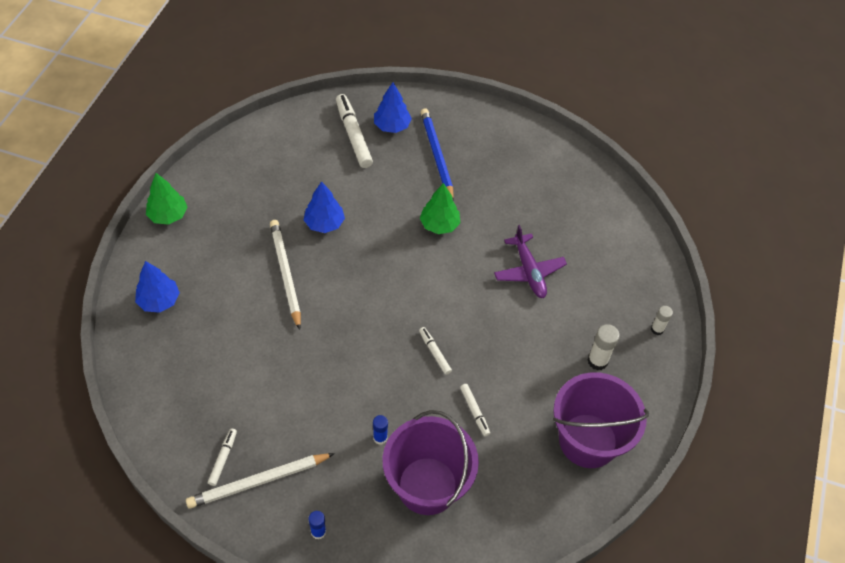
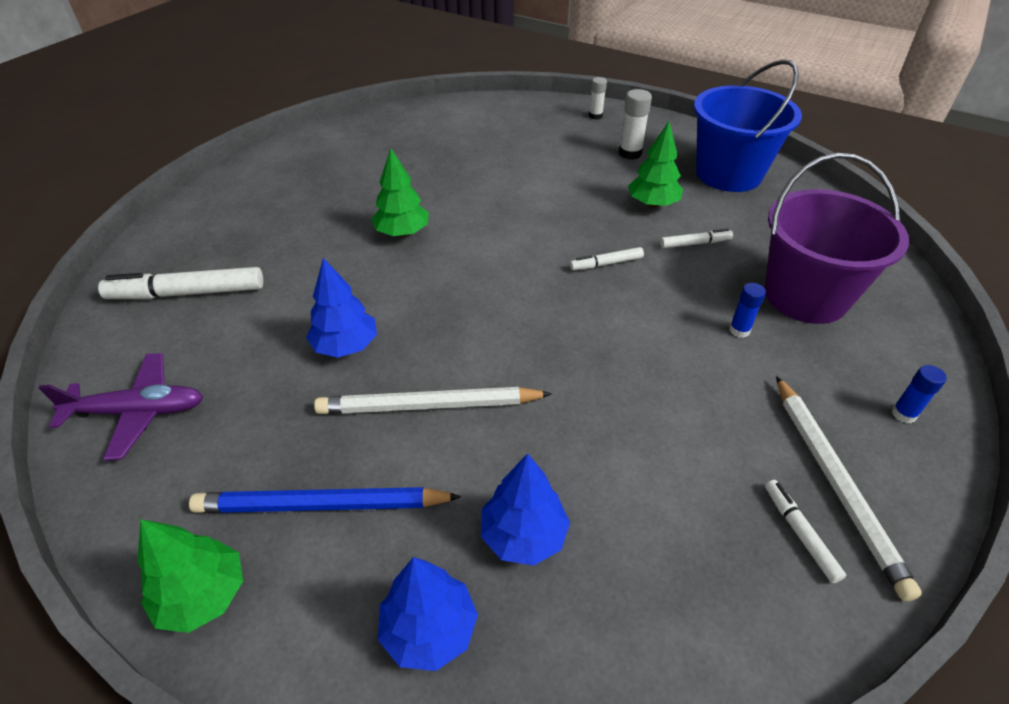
camera: 75 degrees left, 10 degrees down
(223, 458) = (799, 533): white marker -> white marker turned 45 degrees clockwise
(392, 126) = (200, 252): blue tree -> blue tree (523, 535)
(437, 155) = (283, 219): blue pencil -> blue pencil (322, 505)
(521, 381) = (652, 204): none -> green tree
(529, 272) = (501, 177): purple plane -> purple plane (138, 412)
(588, 440) = (728, 174): purple bucket -> blue bucket

